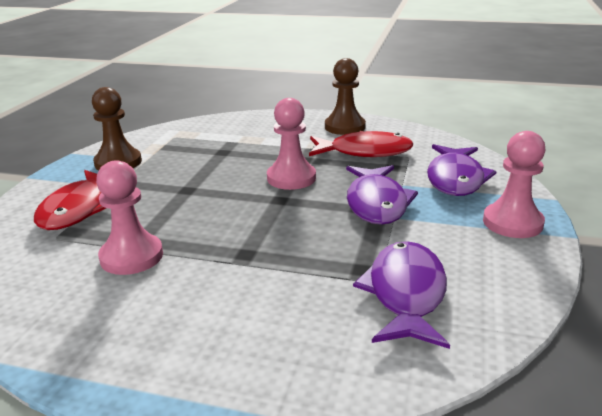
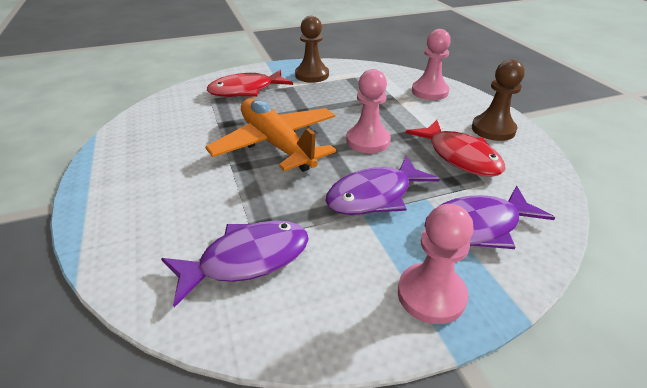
camera: 55 degrees right, 10 degrees up
(131, 256) = (209, 129): pink pawn -> pink pawn (429, 92)
(230, 224) = (276, 144): none -> orange plane

